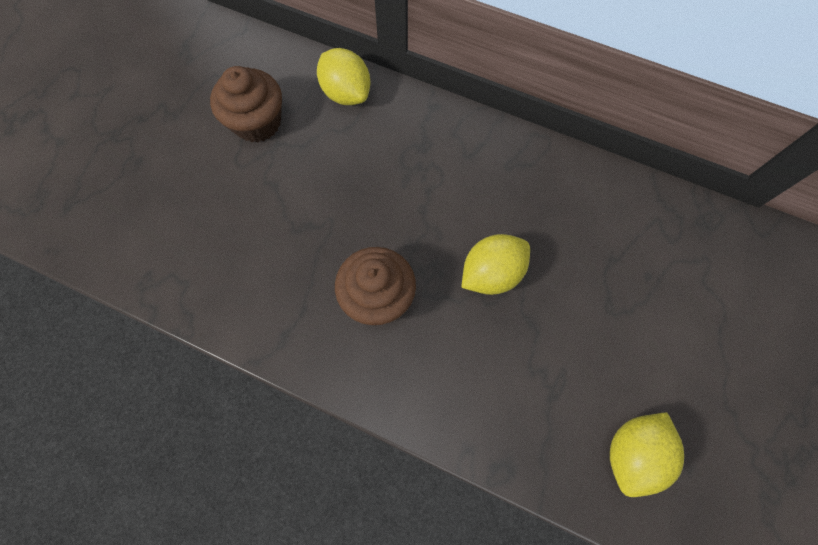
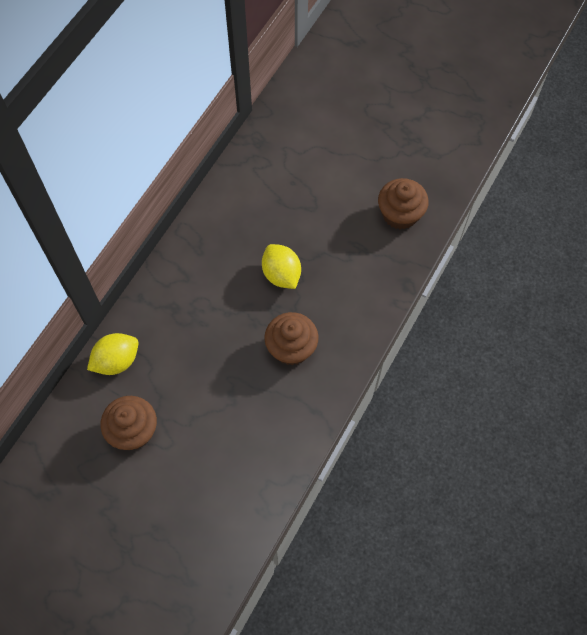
camera: 85 degrees left, 5 degrees down
(631, 452) = (400, 214): yellow lemon -> brown cupcake

